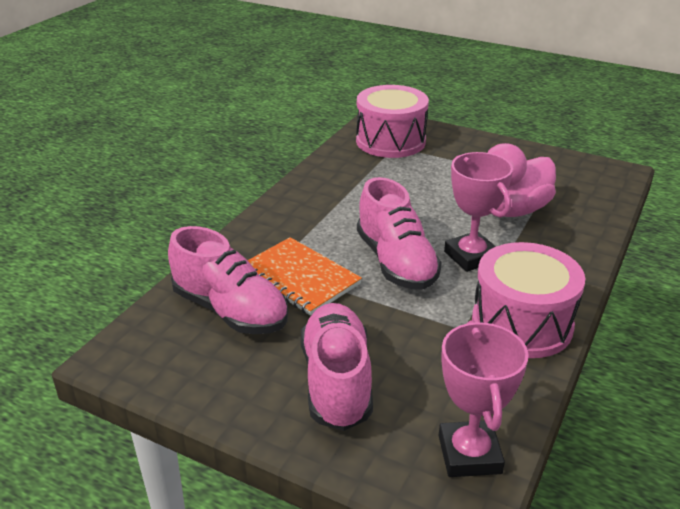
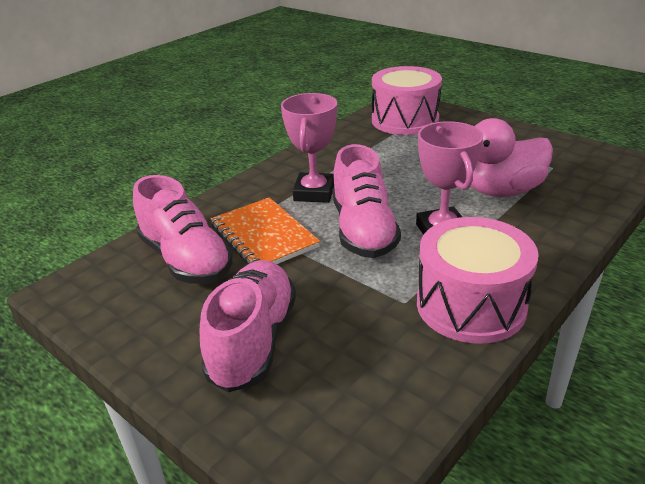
camera: 15 degrees right, 0 degrees up
(469, 454) = (358, 439): pink trophy -> pink trophy (314, 192)

